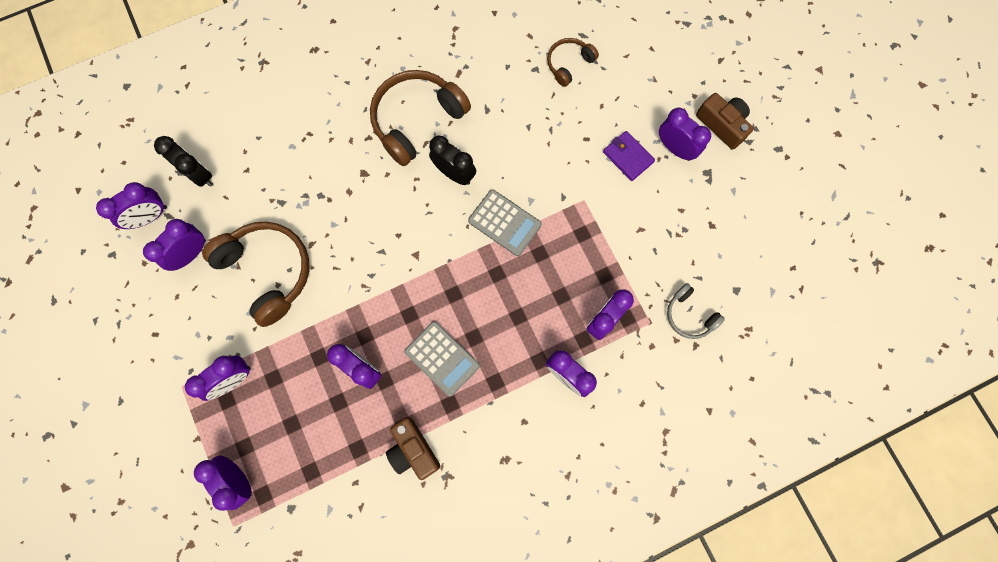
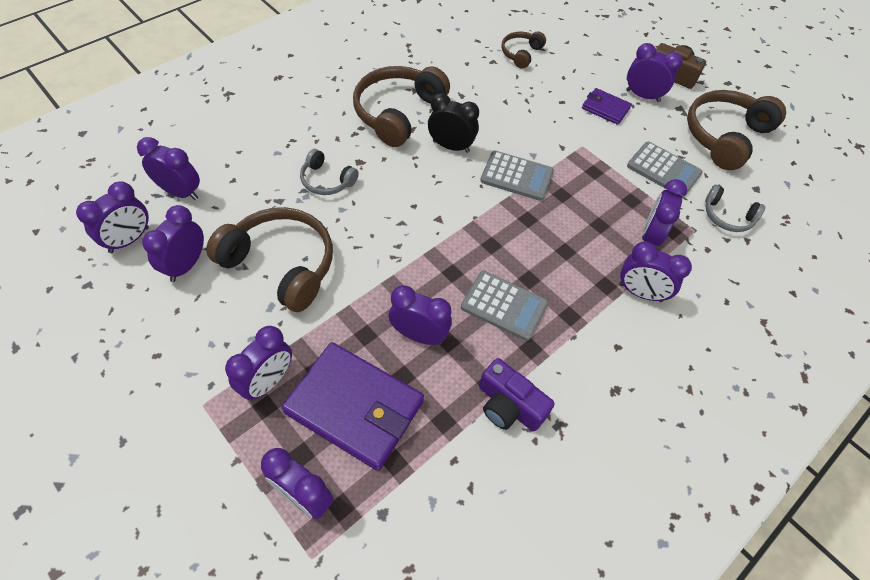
camera: 20 degrees left, 20 degrees down
(199, 174) = (180, 192): black clock -> purple clock
(293, 419) = (355, 407): none -> purple wallet
(328, 189) = (327, 180): none -> grey headphones
(413, 450) = (509, 405): brown camera -> purple camera
(652, 247) = (663, 170): none -> grey calculator
(737, 219) = (725, 136): none -> brown headphones

